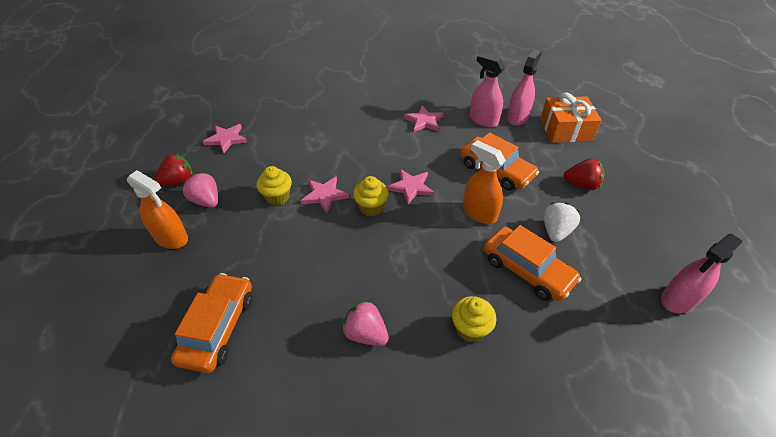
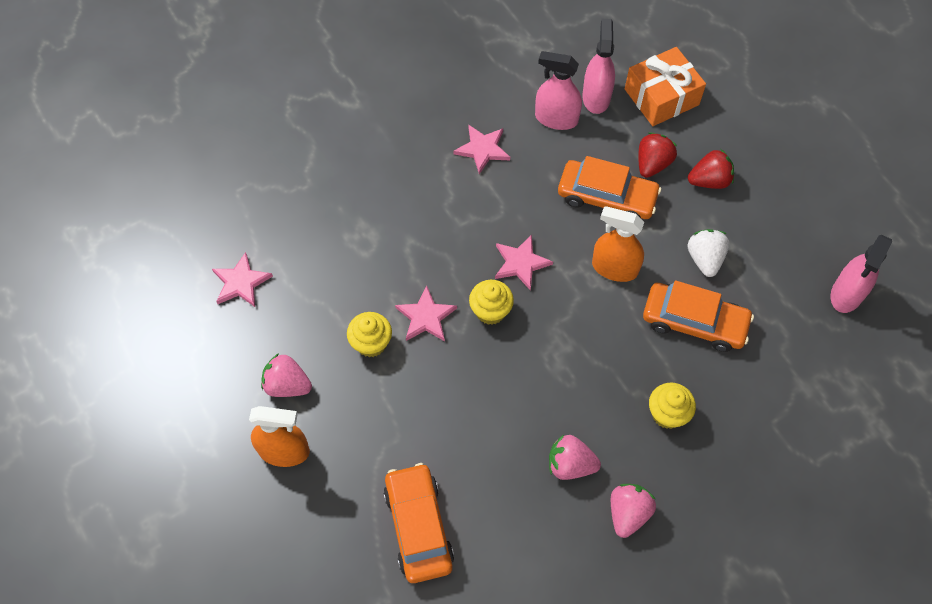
camera: 25 degrees left, 15 degrees up
(179, 181) = (230, 373): red strawberry -> red strawberry (652, 164)
(392, 395) = (628, 513): none -> pink strawberry

